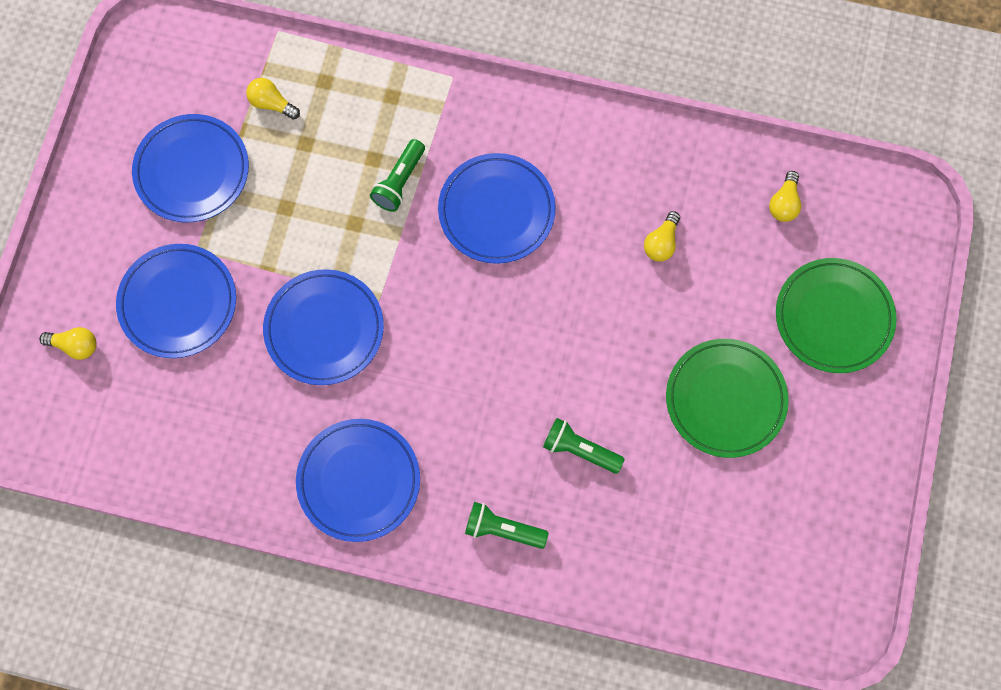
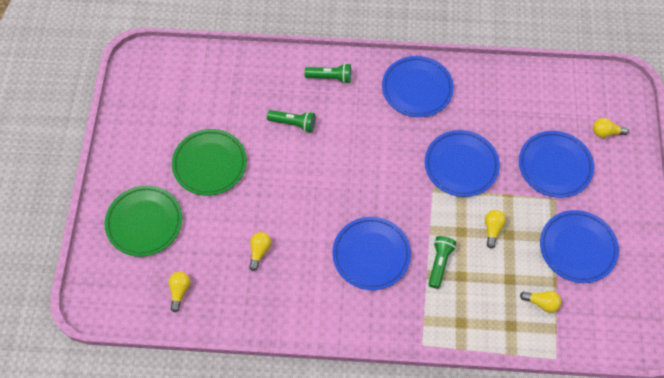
camera: 170 degrees right, 10 degrees down
(307, 219) = (492, 229): none -> yellow light bulb

